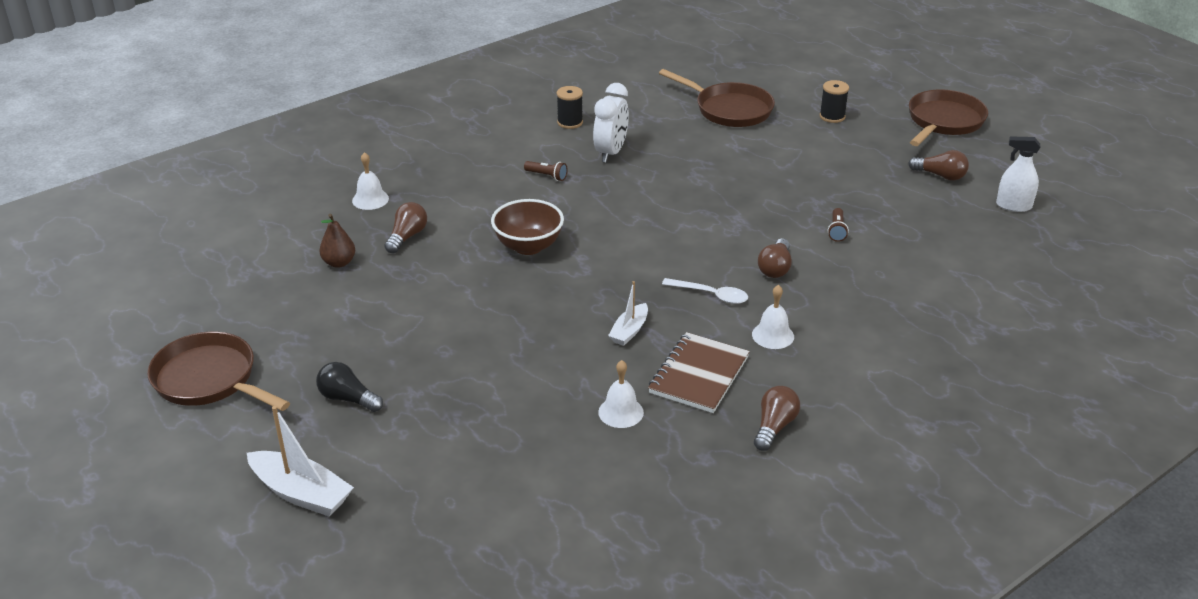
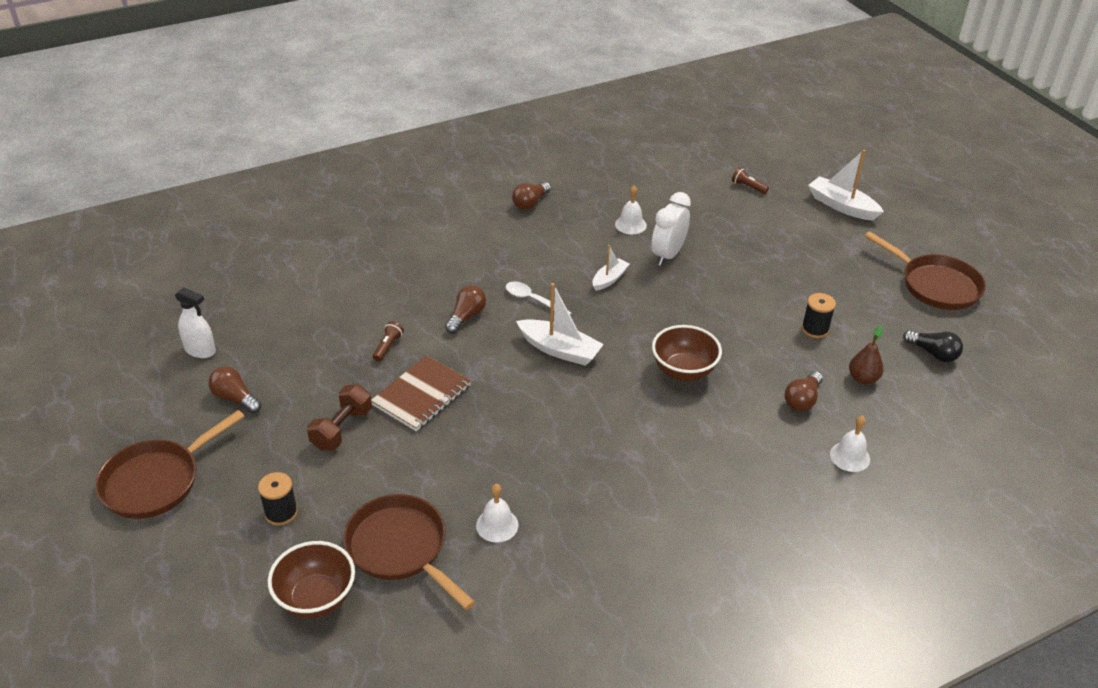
camera: 170 degrees left, 5 degrees up
(348, 398) = (825, 258): black light bulb -> black light bulb (933, 353)
(547, 176) = (655, 463): brown flashlight -> brown flashlight (748, 187)
(570, 122) = (613, 555): black spool -> black spool (815, 329)
(611, 152) = (575, 490): white clock -> white clock (668, 255)
(661, 249) = (559, 350): none -> white boat
(699, 375) = (568, 240): brown notebook -> brown notebook (422, 395)
(770, 83) = (316, 598): none -> brown bowl
(773, 335) = (499, 261): white bell -> white bell (497, 525)
(828, 167) = (342, 429): none -> brown dumbbell

